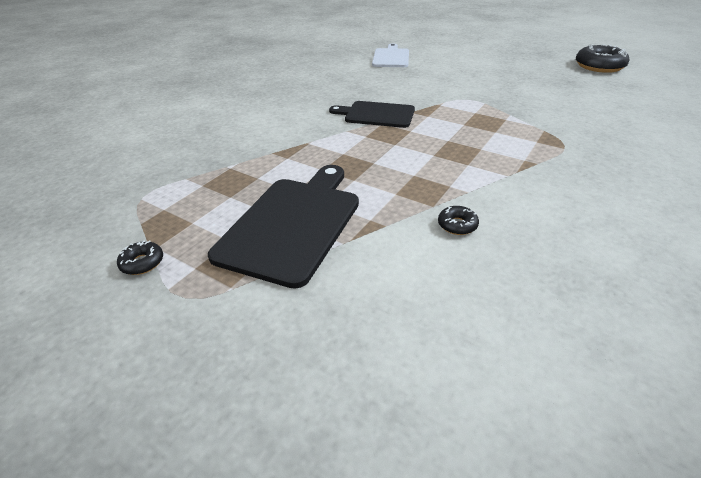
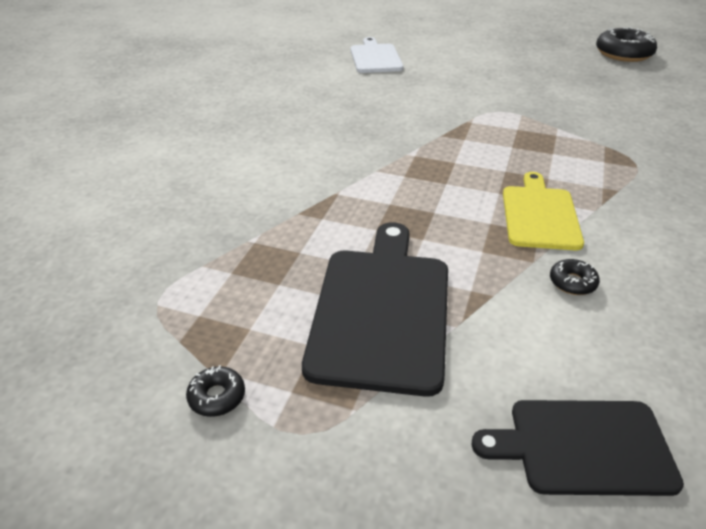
camera: 15 degrees left, 0 degrees up
(376, 114) = (401, 143): black cutting board -> black cutting board (583, 446)
(458, 174) = (539, 215): none -> yellow cutting board

